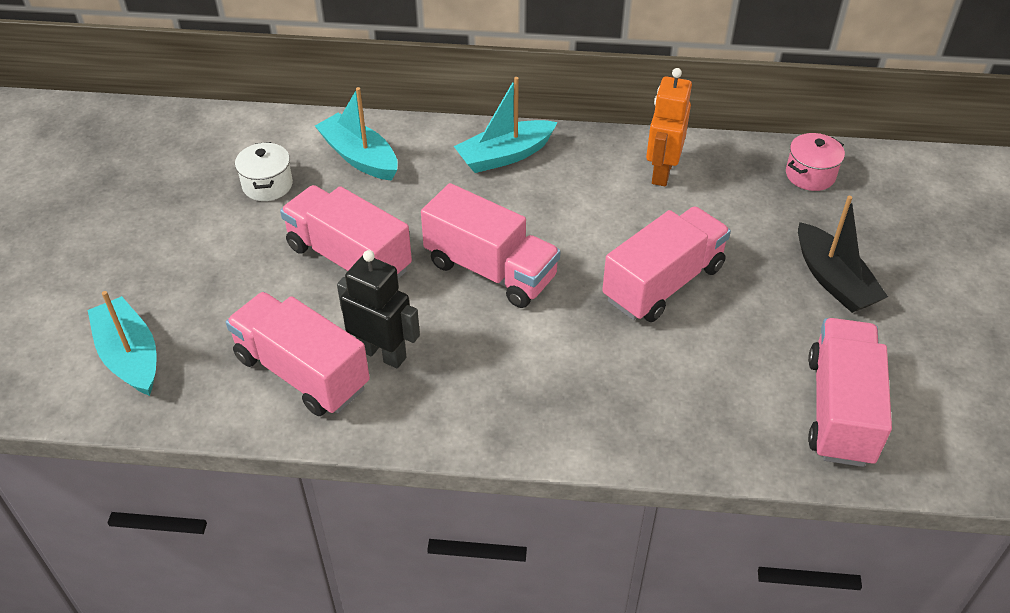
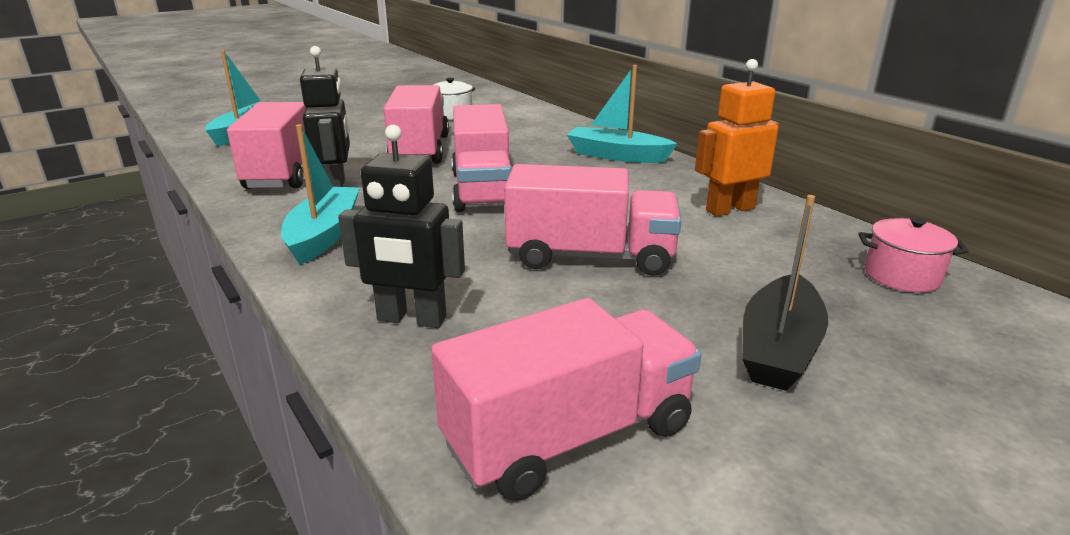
camera: 50 degrees right, 20 degrees down
(359, 157) = (524, 124): turquoise boat -> turquoise boat (324, 235)
(667, 414) = (411, 319): none -> black robot

